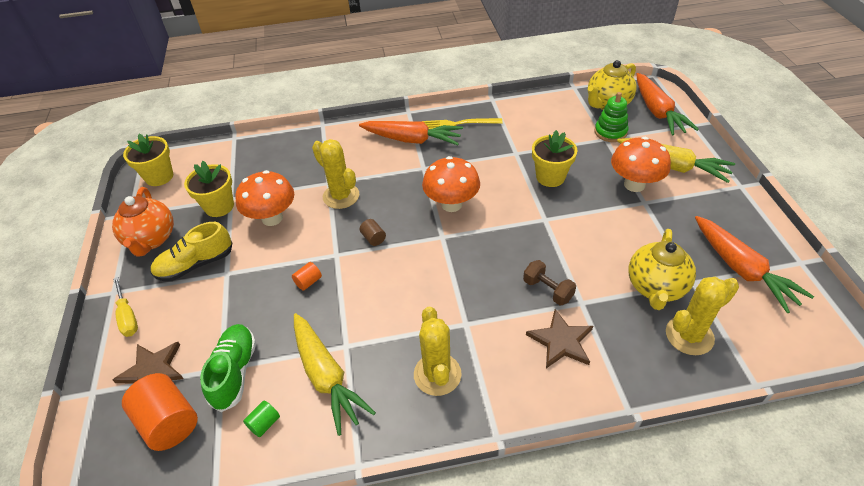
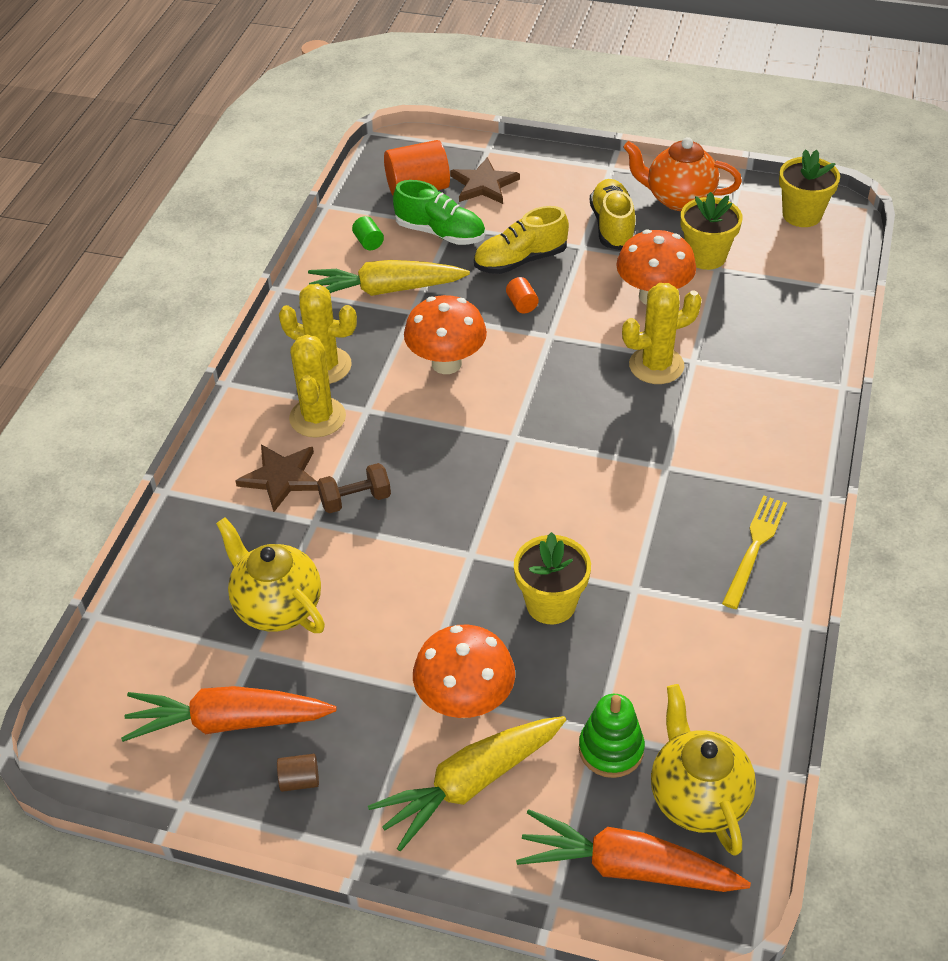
camera: 115 degrees right, 0 degrees up
(128, 316) = (567, 174): yellow screwdriver -> none
(256, 303) = (520, 261): none -> yellow shoe
(373, 238) = (554, 374): brown cylinder -> brown cylinder (299, 780)
(412, 140) = (743, 476): orange carrot -> none
(451, 204) = (567, 468): orange mushroom -> orange mushroom (446, 363)
(689, 335) = (193, 596): yellow cactus -> yellow cactus (317, 417)

